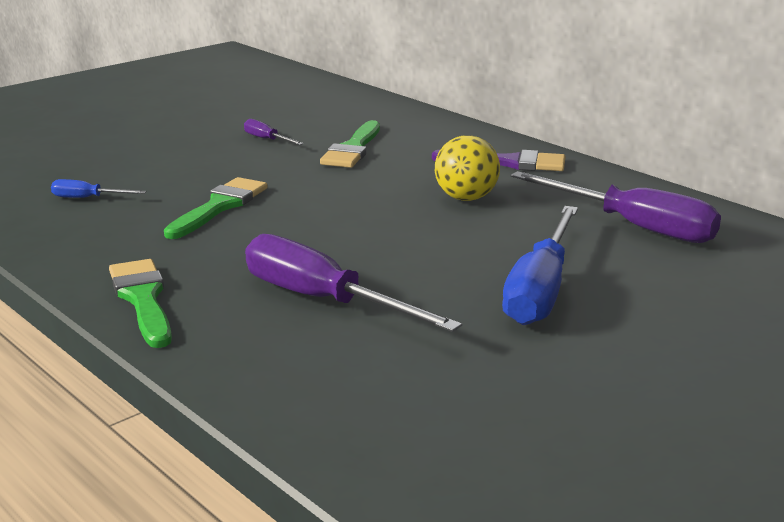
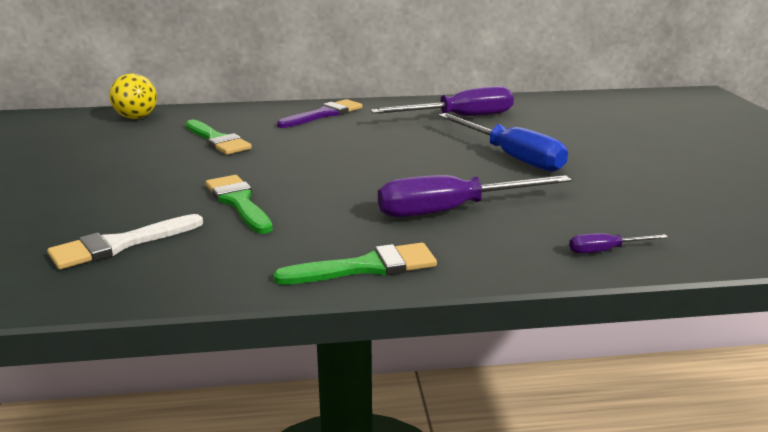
camera: 55 degrees left, 0 degrees up
(88, 198) = (119, 245): blue screwdriver -> white brush
(143, 299) = (367, 267): green brush -> green brush turned 150 degrees clockwise
(267, 139) = (139, 157): purple screwdriver -> purple screwdriver (605, 250)
(466, 198) = (358, 137): yellow ball -> yellow ball (136, 118)

